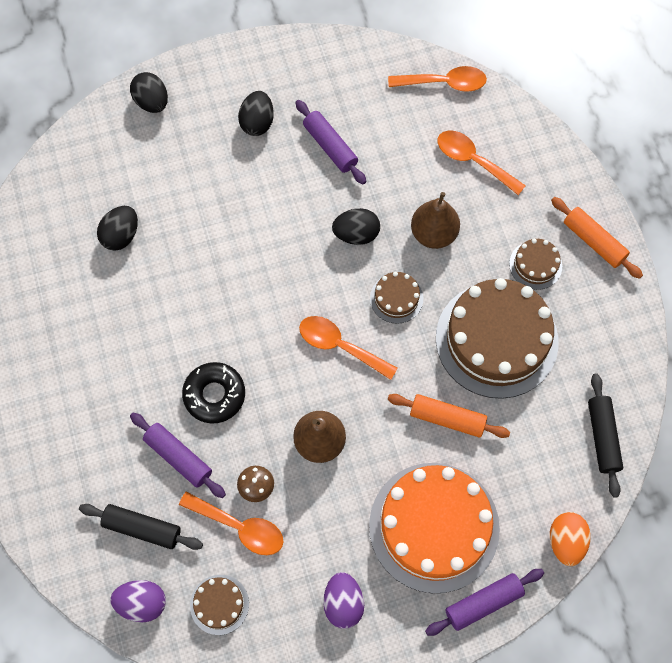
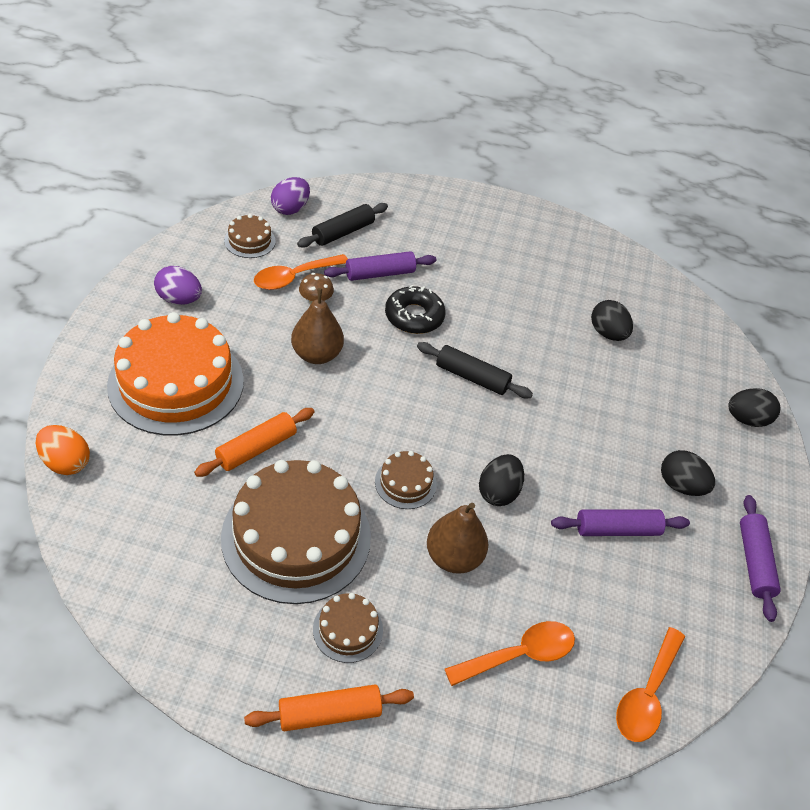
camera: 115 degrees right, 20 degrees down
(340, 346) = (391, 415): orange spoon -> none
(483, 603) = (85, 376): purple rolling pin -> purple rolling pin (754, 562)
(602, 437) = (120, 558): black rolling pin -> black rolling pin (472, 377)

